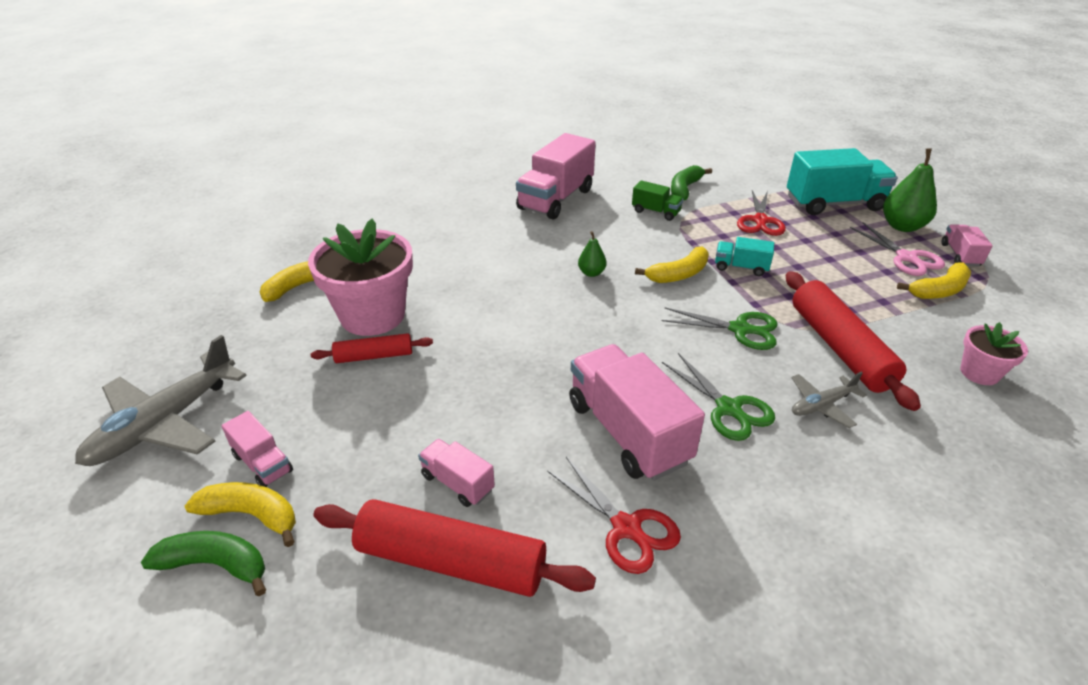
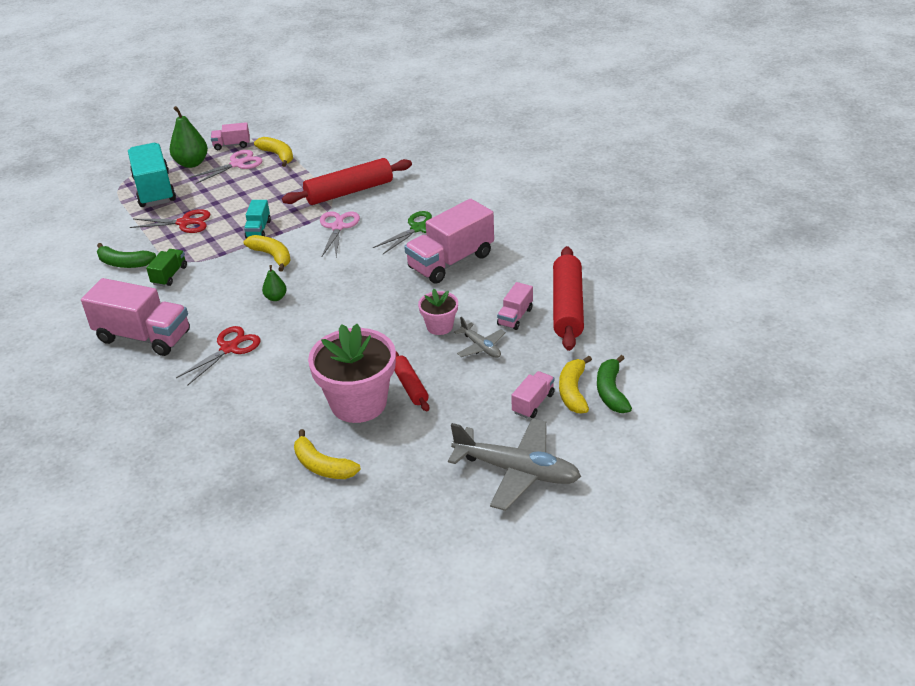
camera: 100 degrees left, 0 degrees up
(626, 528) = (521, 254): red scissors -> red scissors (229, 348)
(740, 329) = (338, 227): green scissors -> pink scissors
(821, 405) = (405, 198): grey plane -> grey plane (481, 347)
(979, 373) = (362, 150): pink flower pot -> pink flower pot (439, 326)

